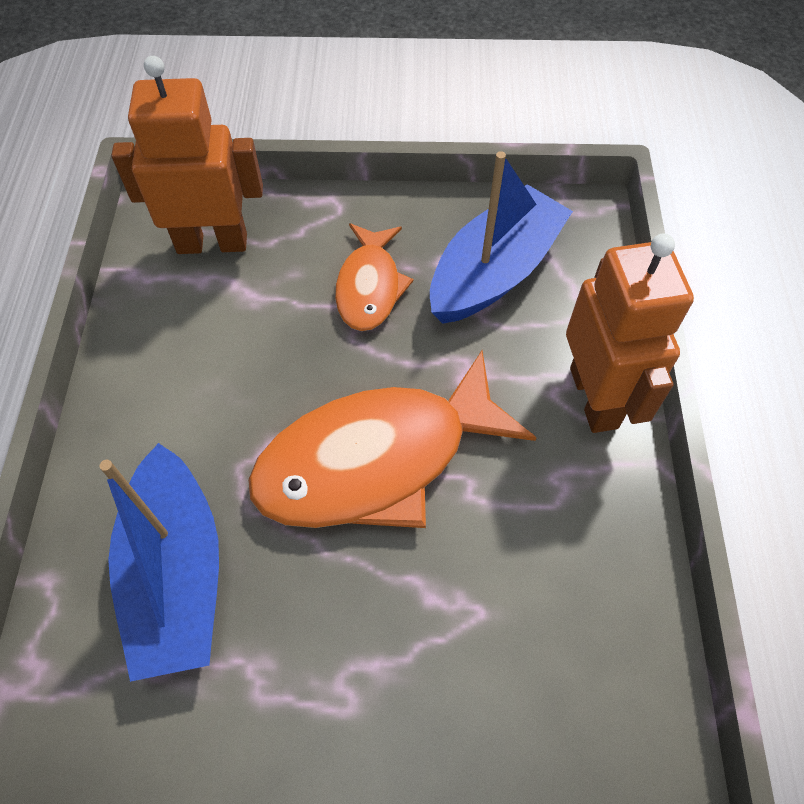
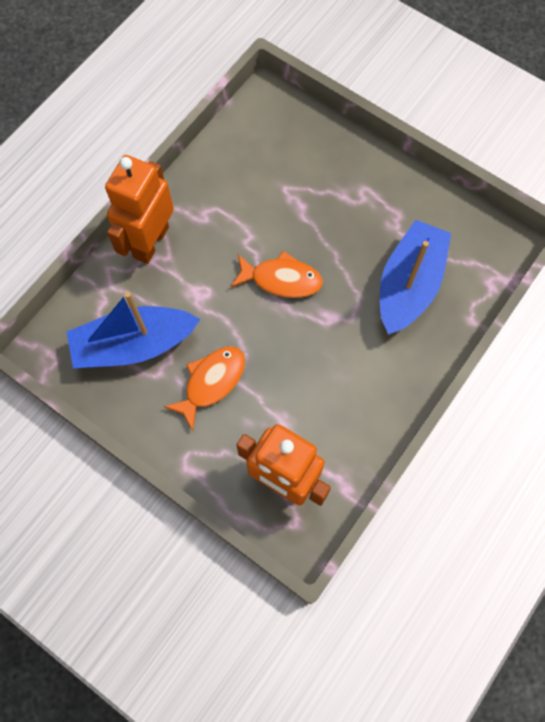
camera: 145 degrees left, 10 degrees up
(376, 460) = (281, 279): orange fish -> orange fish, size x0.55

